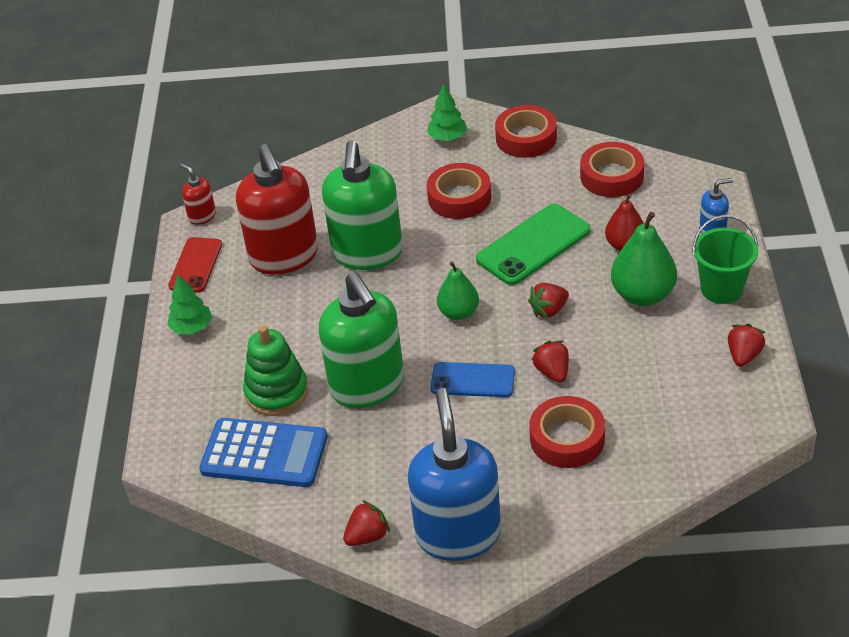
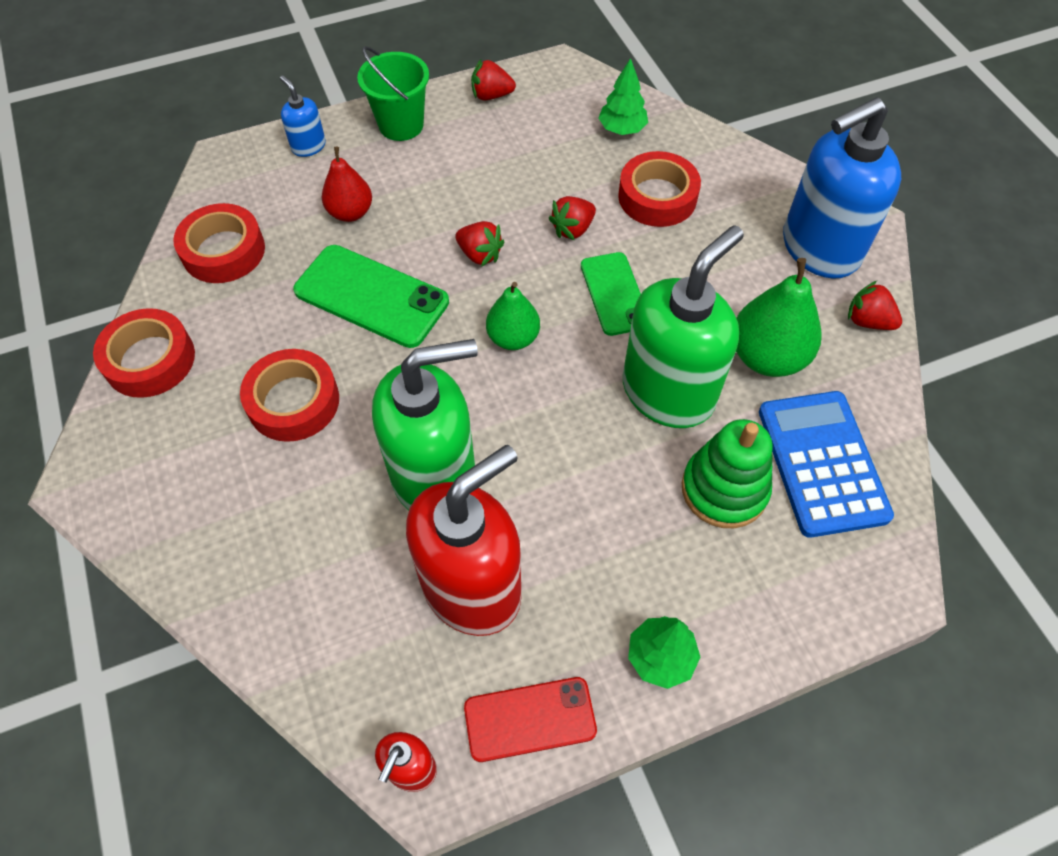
camera: 115 degrees left, 15 degrees up
(447, 138) = (156, 457): green tree -> green tree (622, 129)
(473, 380) = (614, 294): blue phone -> green phone
(643, 295) = (429, 182): green pear -> green pear (767, 357)

